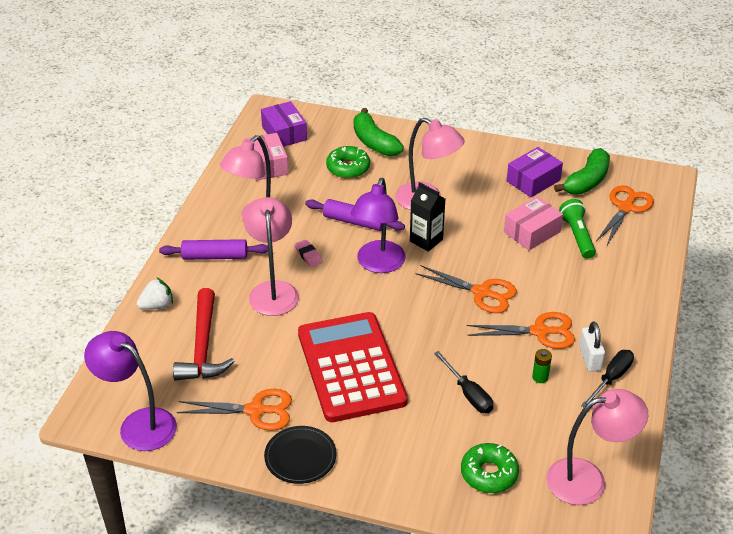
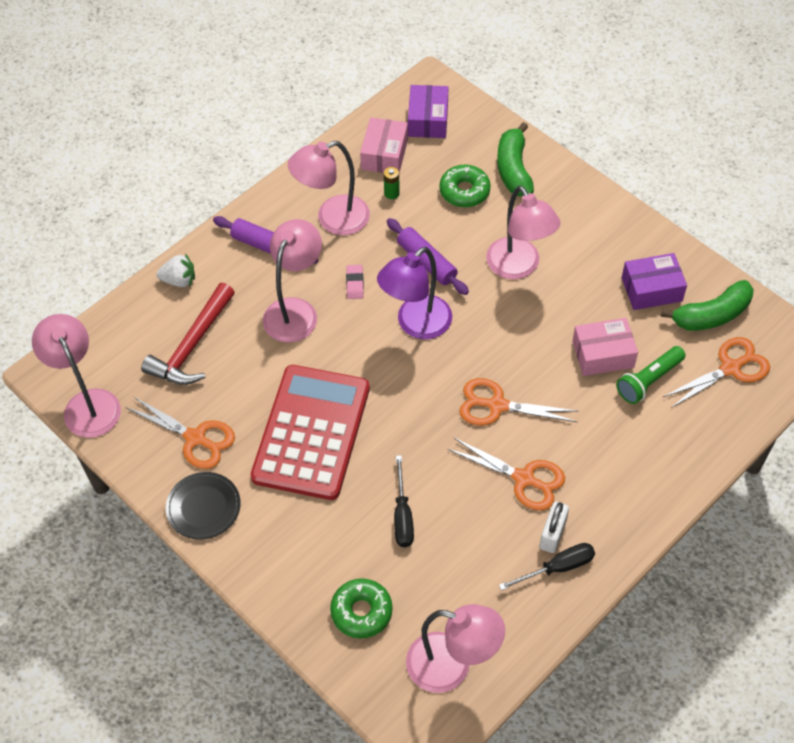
camera: 30 degrees right, 15 degrees up
(138, 424) = (87, 403): purple lamp -> pink lamp
(426, 240) = (484, 316): black carton -> none
(481, 293) = (497, 405): orange scissors -> orange scissors turned 135 degrees clockwise
(540, 377) = (486, 531): green battery -> green battery (391, 193)
(577, 236) = (648, 381): green flashlight -> green flashlight turned 150 degrees counterclockwise

